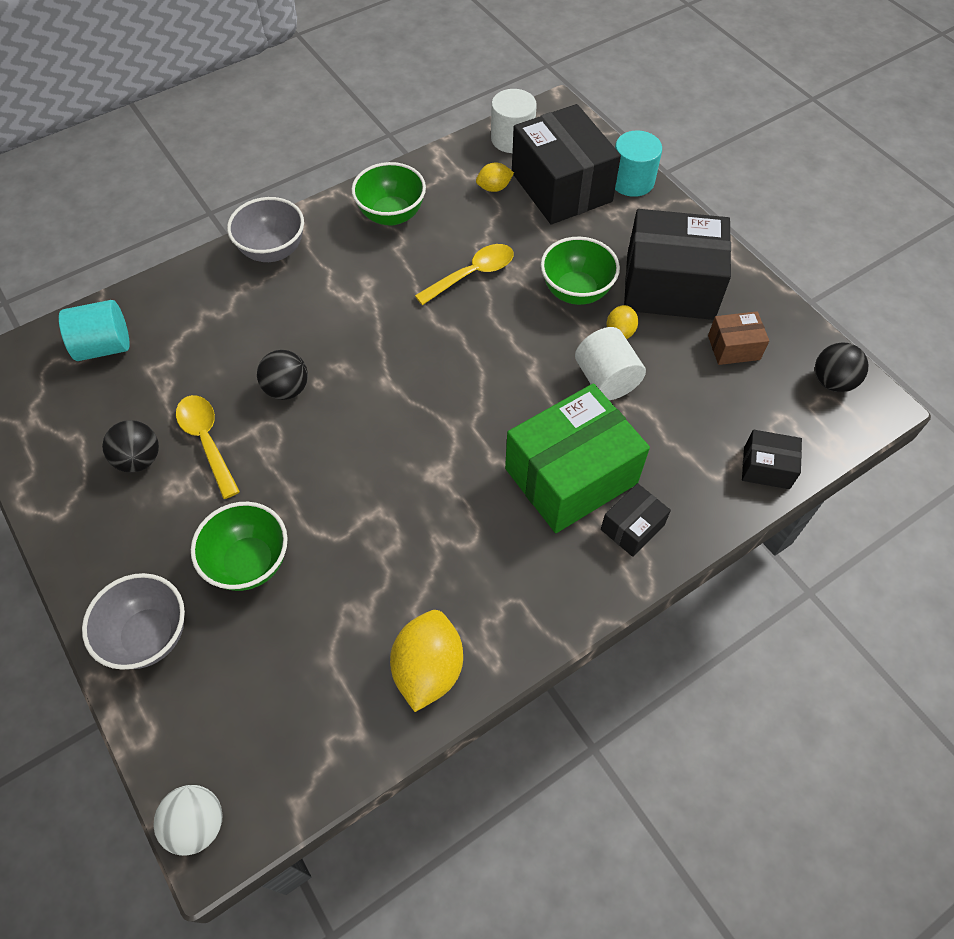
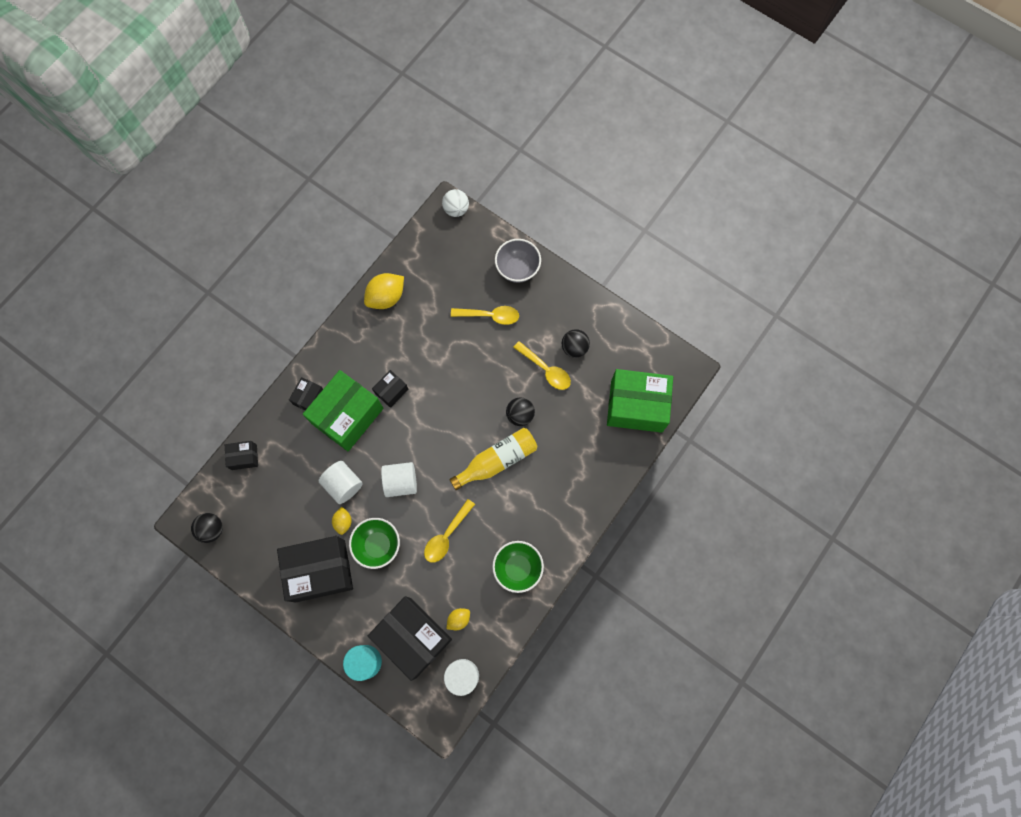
camera: 160 degrees right, 15 degrees up
(104, 346) = (636, 406): turquoise cylinder -> green box
(249, 562) = (490, 316): green bowl -> yellow spoon
(273, 250) = (579, 510): grey bowl -> none
(355, 340) = (497, 460): none -> yellow bottle
(428, 669) = (386, 297): yellow lemon -> yellow lemon turned 60 degrees clockwise
(481, 491) = (391, 391): none -> black box
(514, 356) = (401, 482): none -> white cylinder
(733, 347) = (273, 535): brown box -> none

